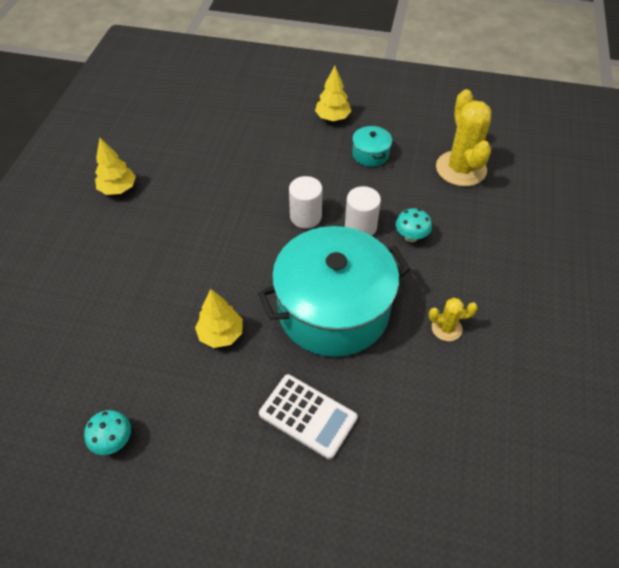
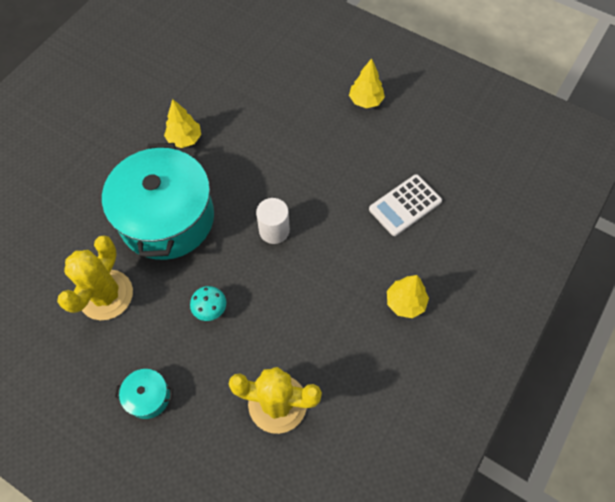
camera: 110 degrees right, 10 degrees up
(114, 441) = (138, 67): turquoise mushroom -> none
(308, 416) = (92, 173): white calculator -> white calculator (405, 205)
(360, 227) = (242, 271): white cylinder -> none
(370, 154) = (334, 319): turquoise pot -> turquoise pot (148, 397)
(446, 328) = (106, 295): yellow cactus -> yellow cactus, size x2.01

